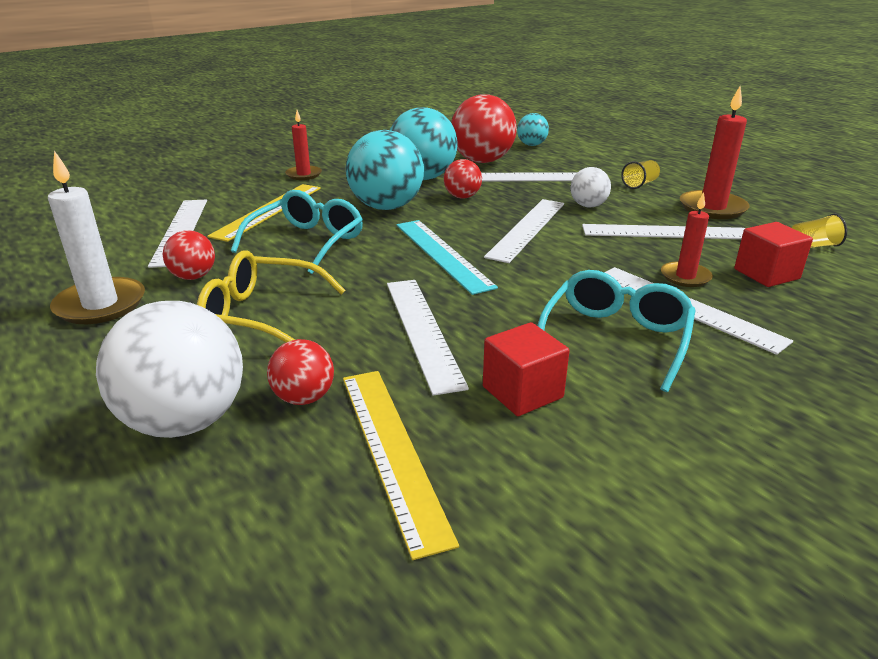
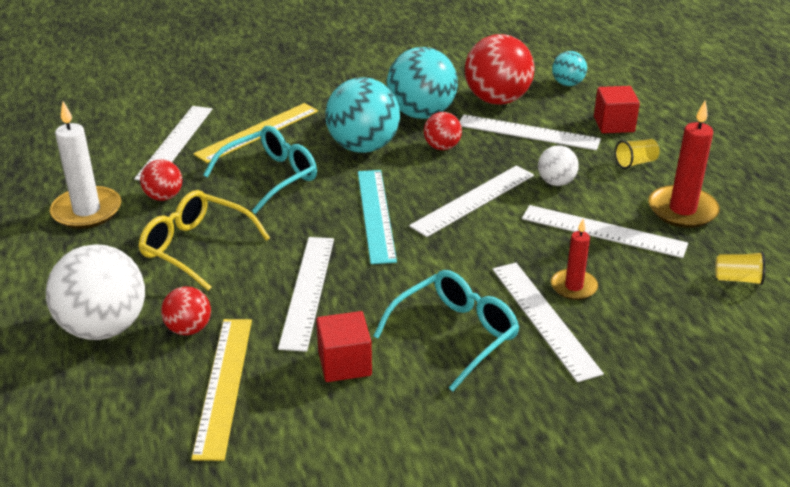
camera: 20 degrees right, 5 degrees up
(303, 174) = (313, 89): red candle -> none
(766, 274) = (654, 301): red cube -> red cube (614, 124)

